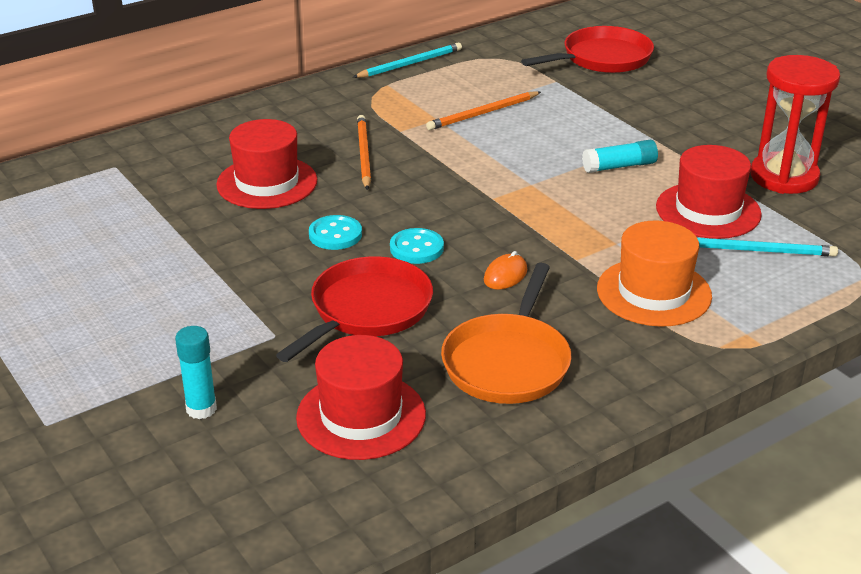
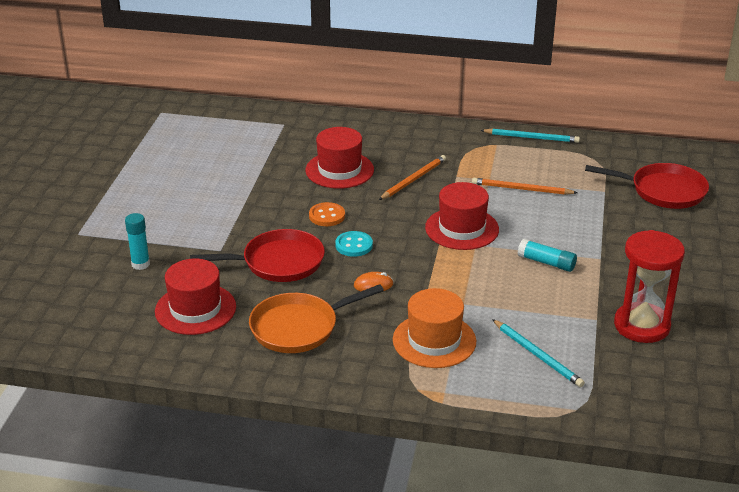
camera: 45 degrees right, 0 degrees up
(335, 235) = (327, 216): turquoise button -> orange button
(708, 210) = (552, 317): red hat -> red hat (462, 228)

